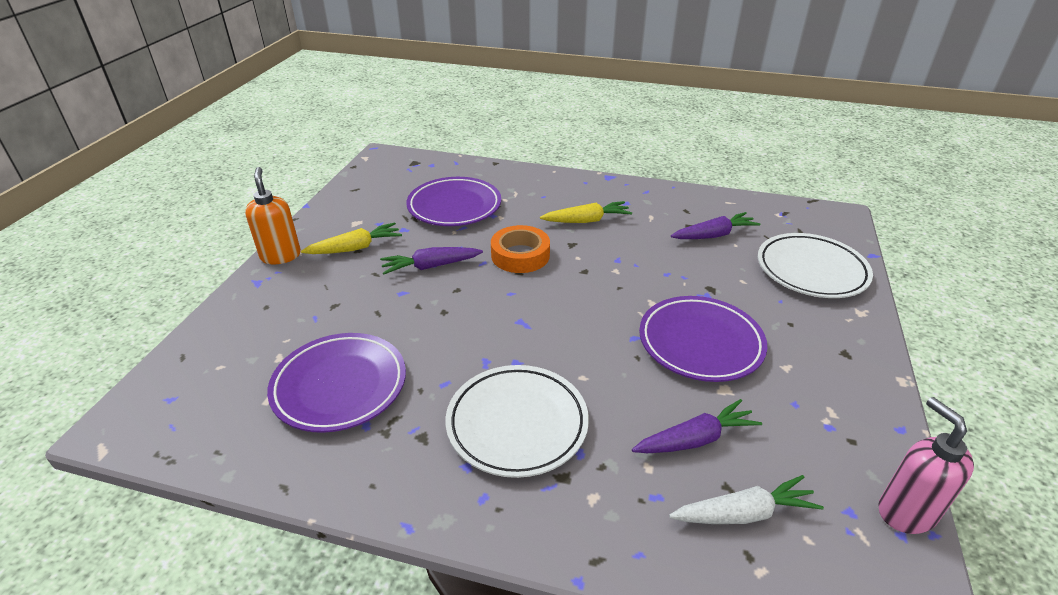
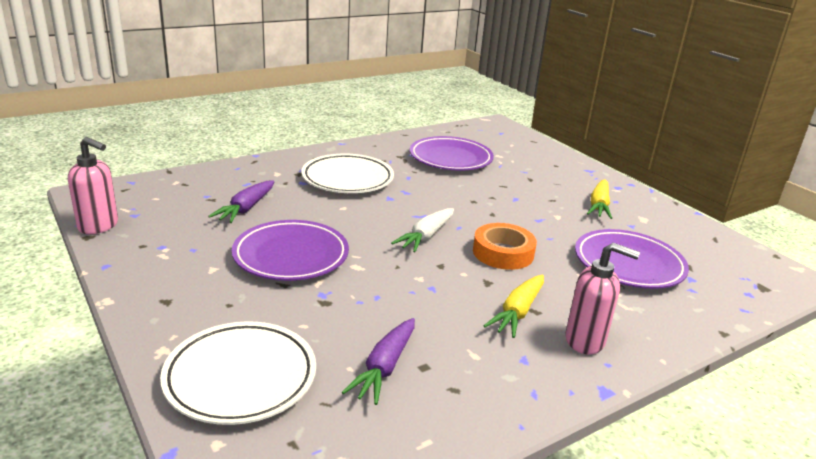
camera: 130 degrees right, 10 degrees down
(281, 256) = (617, 184): orange soap dispenser -> none
(430, 266) = (536, 217): purple carrot -> none
(576, 193) = (585, 341): none -> pink soap dispenser
(744, 513) = (196, 194): white carrot -> white carrot (426, 237)

